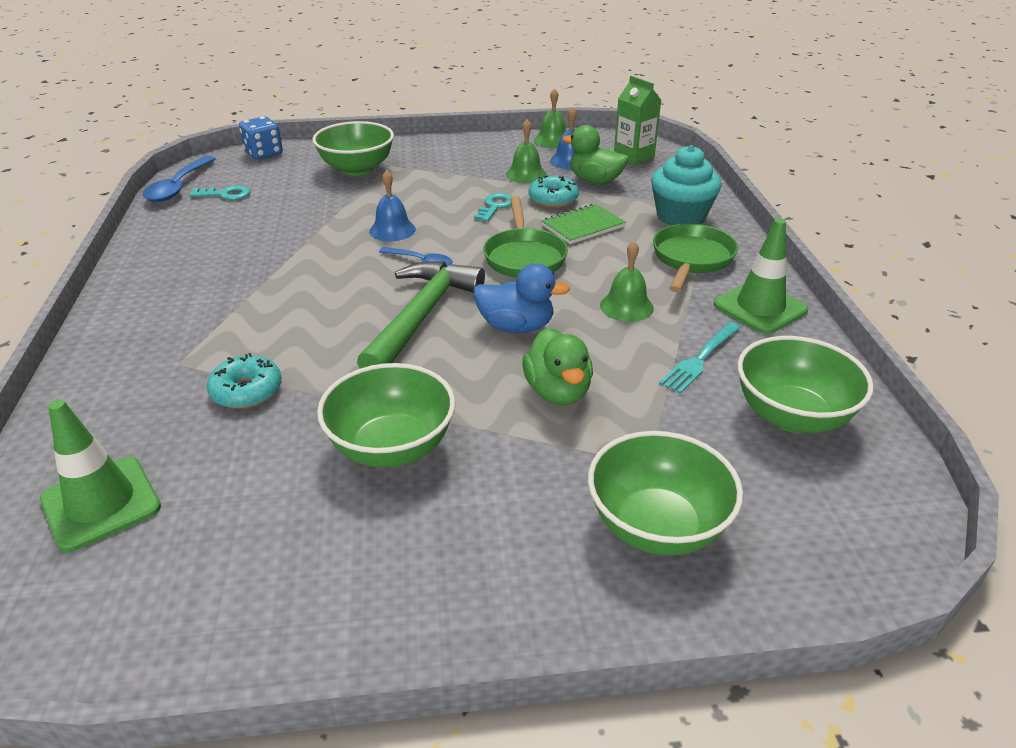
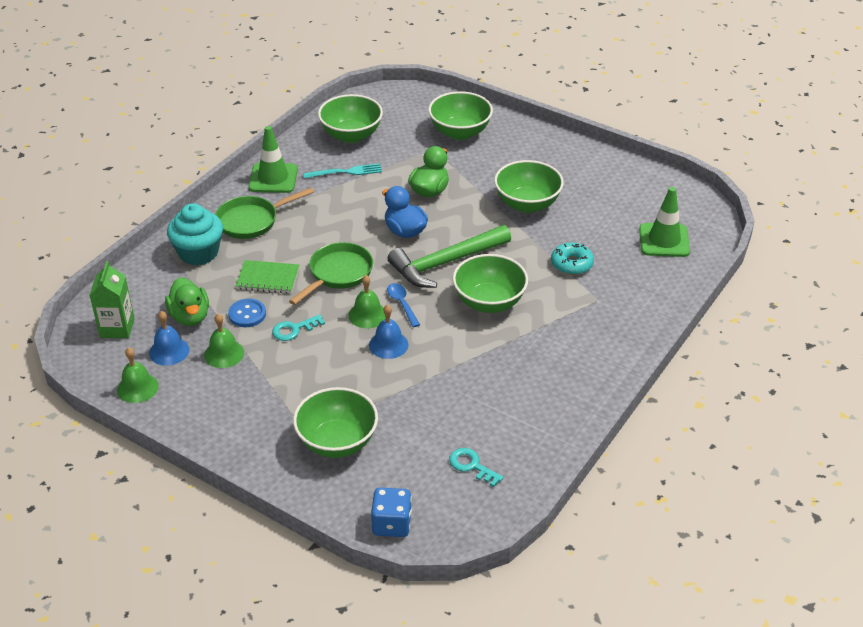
camera: 140 degrees left, 5 degrees up
(179, 187) = (503, 504): blue spoon -> none
(323, 302) = (489, 302): none -> green bowl
(553, 199) = (247, 314): turquoise donut -> blue button
(626, 306) = (334, 213): green bell -> green bell (367, 315)

